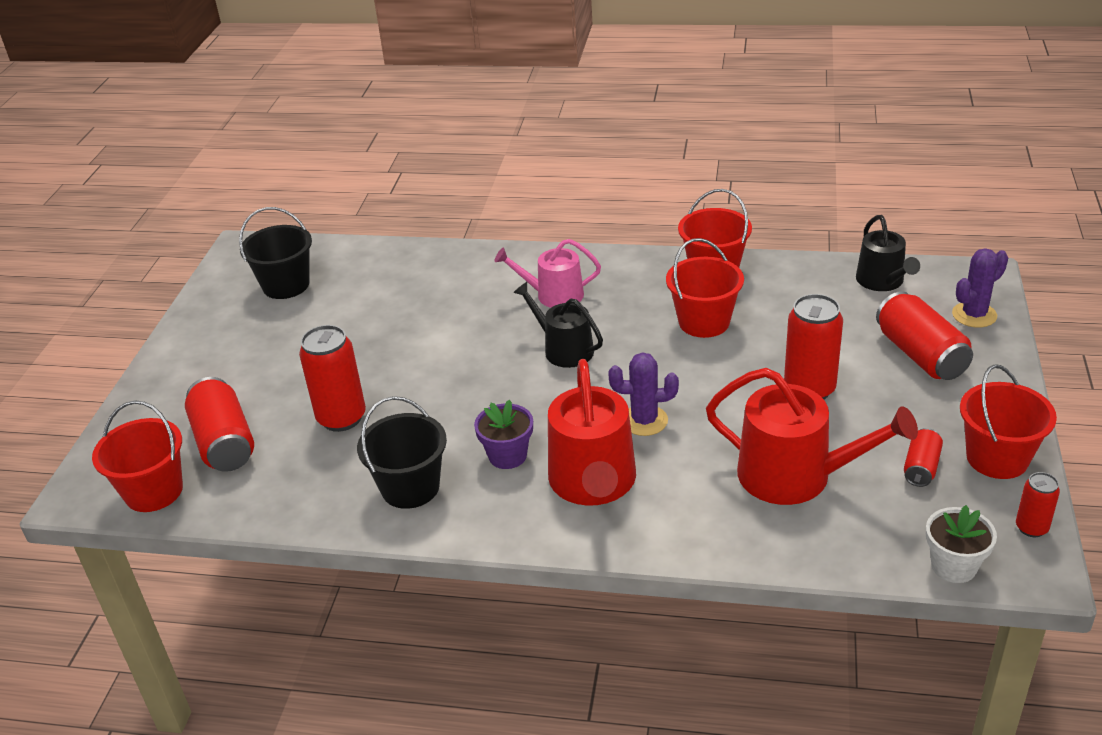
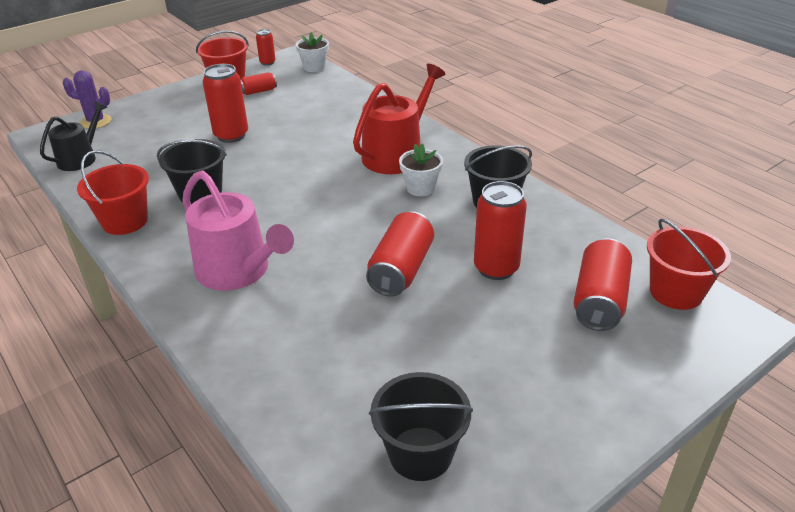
camera: 140 degrees left, 0 degrees up
(507, 455) = (420, 188): purple flower pot -> white flower pot
(553, 295) = (238, 271): pink watering can -> pink watering can, size x1.60
(563, 349) = (299, 227): black watering can -> none
(644, 421) = (327, 165): purple cactus -> none
(704, 322) = (200, 194): red bucket -> black bucket
(796, 476) = (308, 112): red watering can -> none
(920, 355) = (158, 121): red can -> red can (401, 269)

